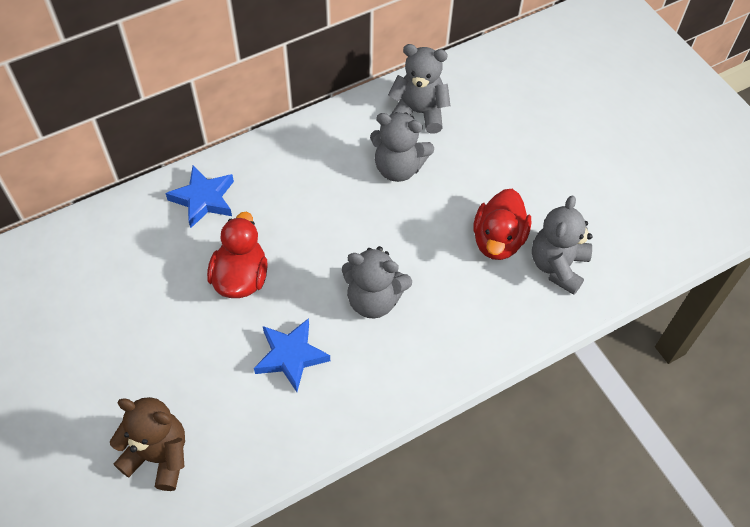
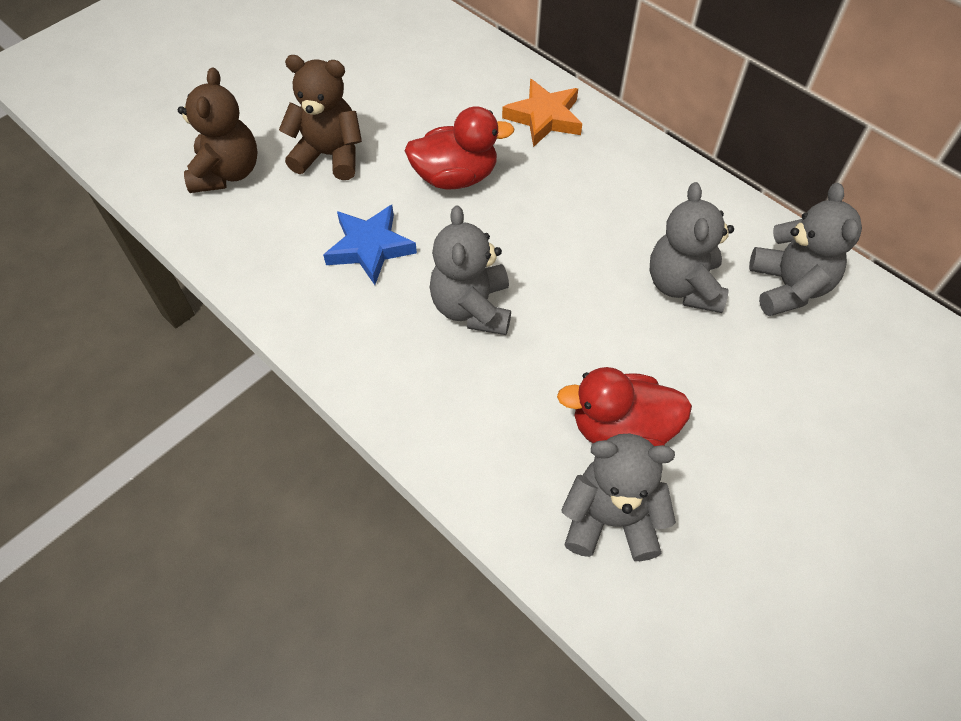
camera: 75 degrees right, 0 degrees up
(175, 367) = (329, 155): none -> brown teddy bear
(203, 199) = (544, 117): blue star -> orange star

